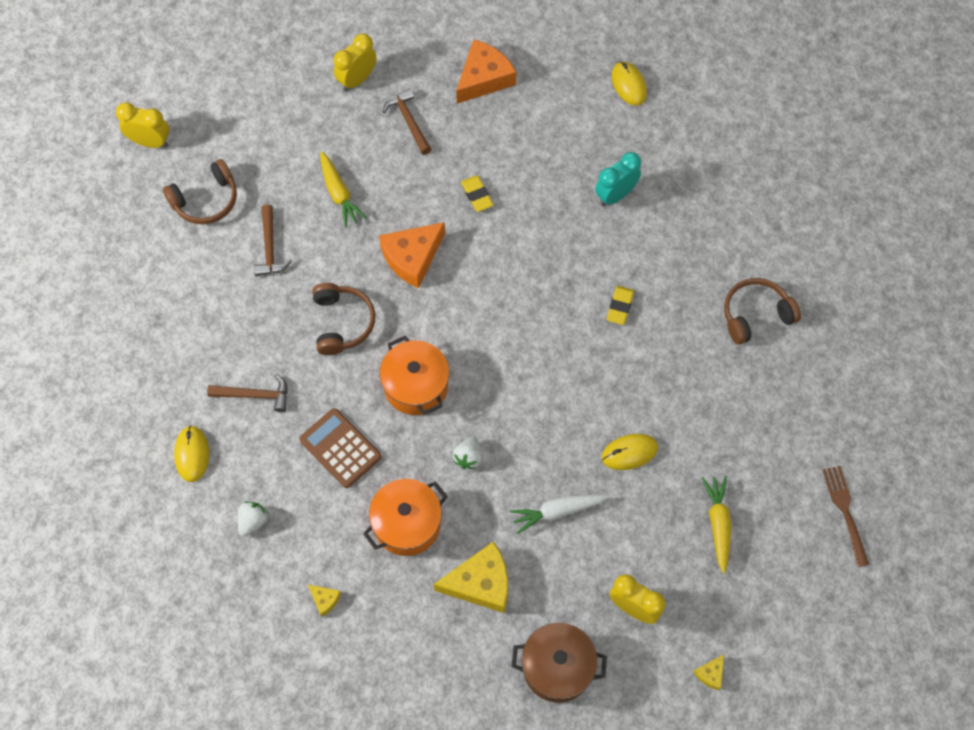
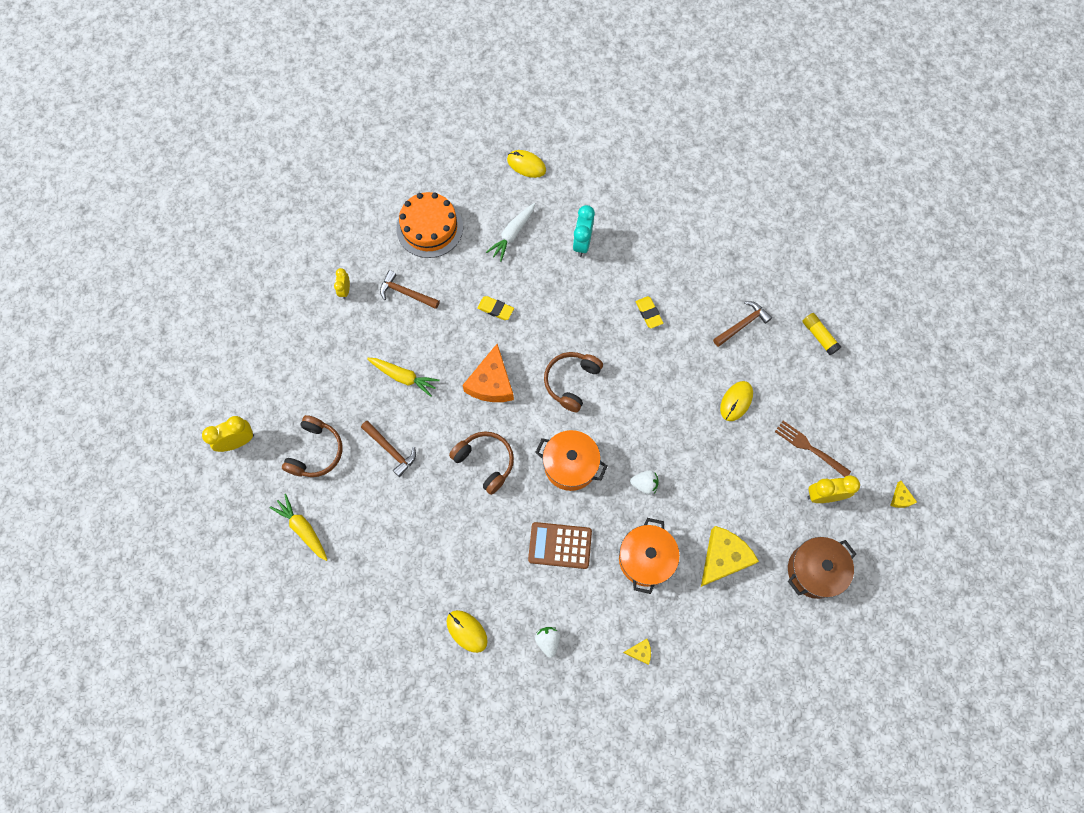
camera: 40 degrees left, 5 degrees up
(254, 395) = (472, 557): brown hammer -> brown hammer (742, 324)
(357, 80) = (345, 290): yellow clock -> yellow clock, size x0.61
(468, 457) = (644, 484): white strawberry -> white strawberry turned 60 degrees counterclockwise
(484, 78) = (429, 228): orange cheese -> orange cake
(557, 511) = (728, 473): white carrot -> white carrot (512, 234)
(718, 524) = (825, 403): yellow carrot -> yellow carrot (303, 529)
(755, 315) = (732, 256): brown headphones -> brown headphones (571, 382)
(774, 457) = (819, 336): none -> yellow glue stick
(845, 512) = (886, 337): brown fork -> brown fork (810, 448)

